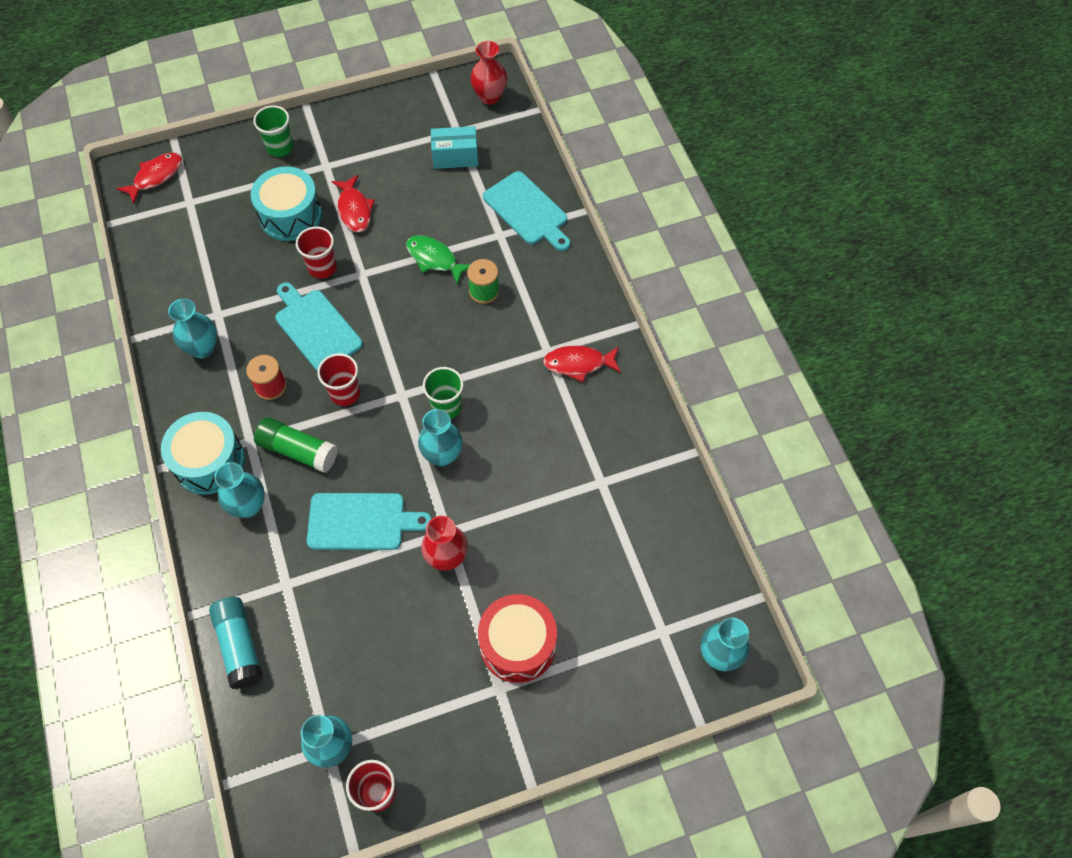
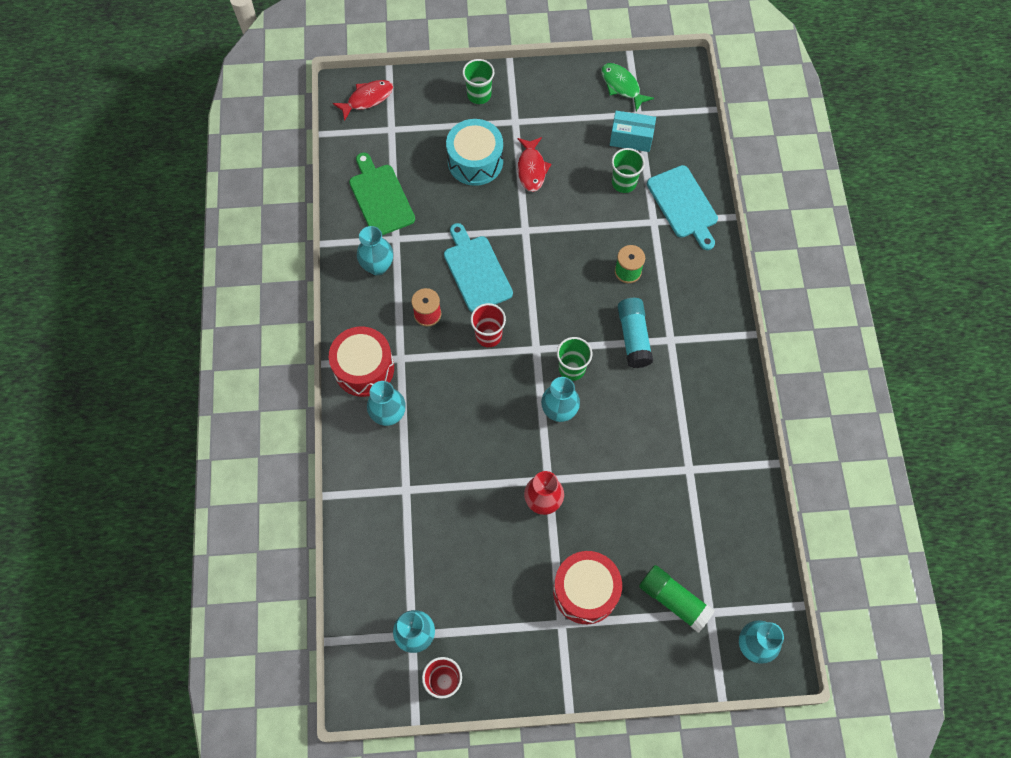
camera: 15 degrees right, 5 degrees up
(191, 275) = (380, 197): none -> green cutting board
(209, 462) = (364, 368): turquoise drum -> red drum
(239, 645) = (358, 531): turquoise glue stick -> turquoise glue stick (633, 337)
(298, 450) = (439, 377): green glue stick -> green glue stick (673, 600)
(322, 267) = (493, 216): red cup -> none
(361, 521) = (478, 452): turquoise cutting board -> none
(434, 259) = (591, 231): green fish -> green fish (622, 86)
(458, 202) = (624, 183): none -> green cup
(489, 97) = (675, 87): red vase -> none
(578, 364) = (695, 358): red fish -> none

